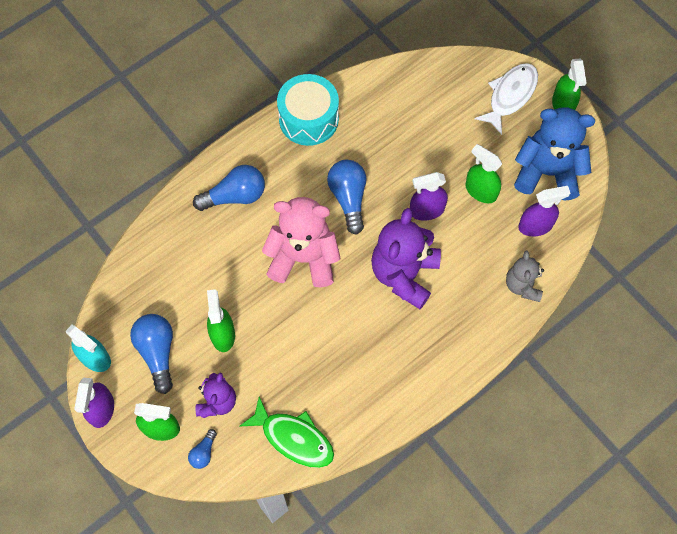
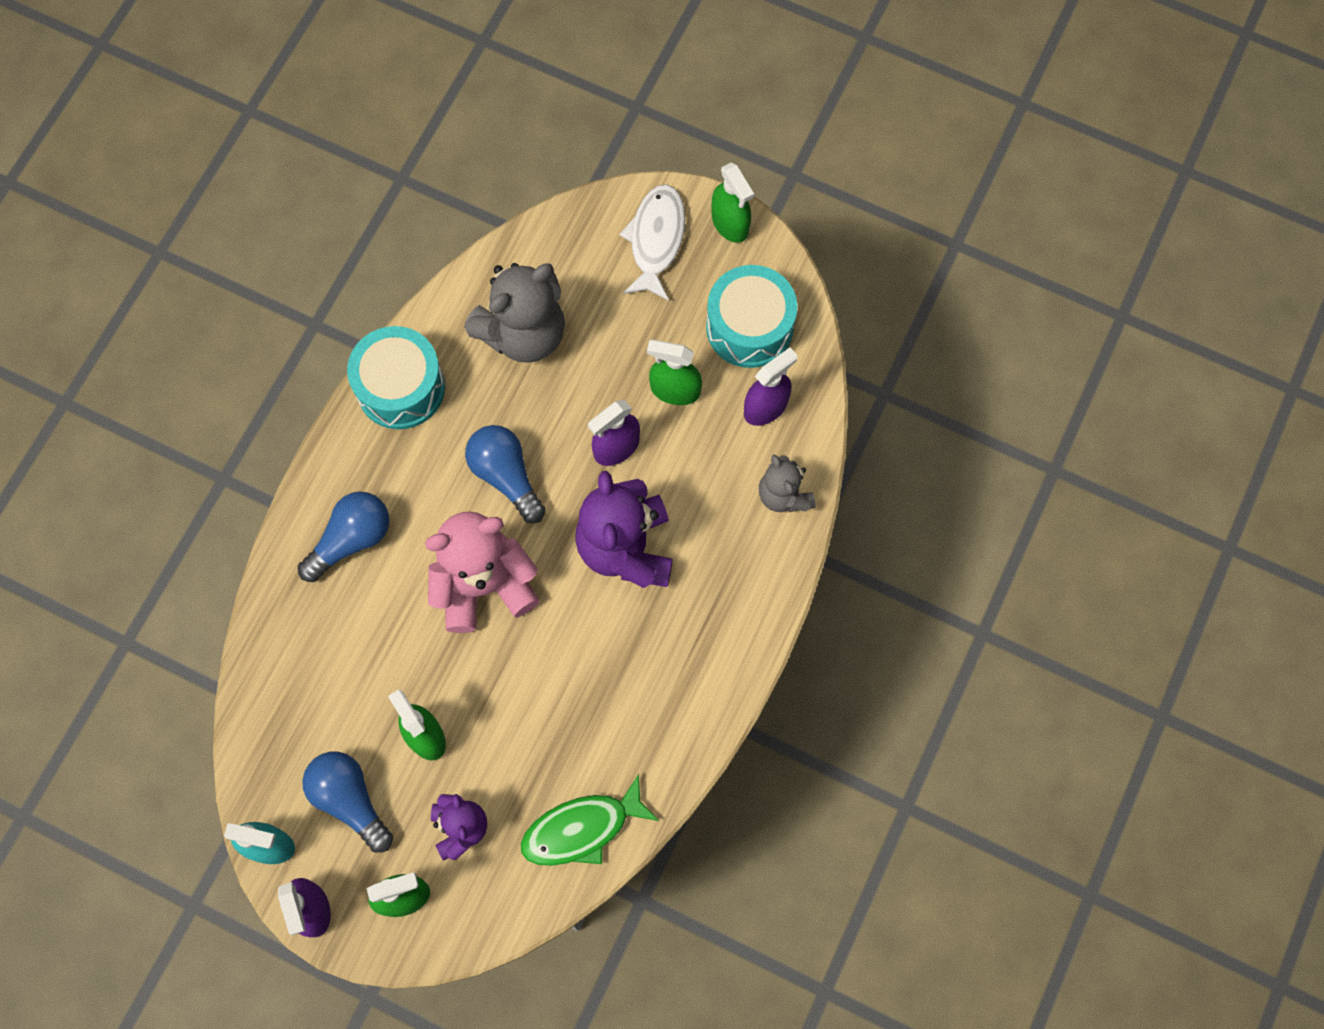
camera: 25 degrees left, 5 degrees up
(203, 452) = (475, 902): blue light bulb -> none
(293, 438) = (582, 829): green fish -> green fish turned 150 degrees clockwise
(400, 118) = (523, 333): none -> grey teddy bear
(547, 172) = (749, 327): blue teddy bear -> turquoise drum

